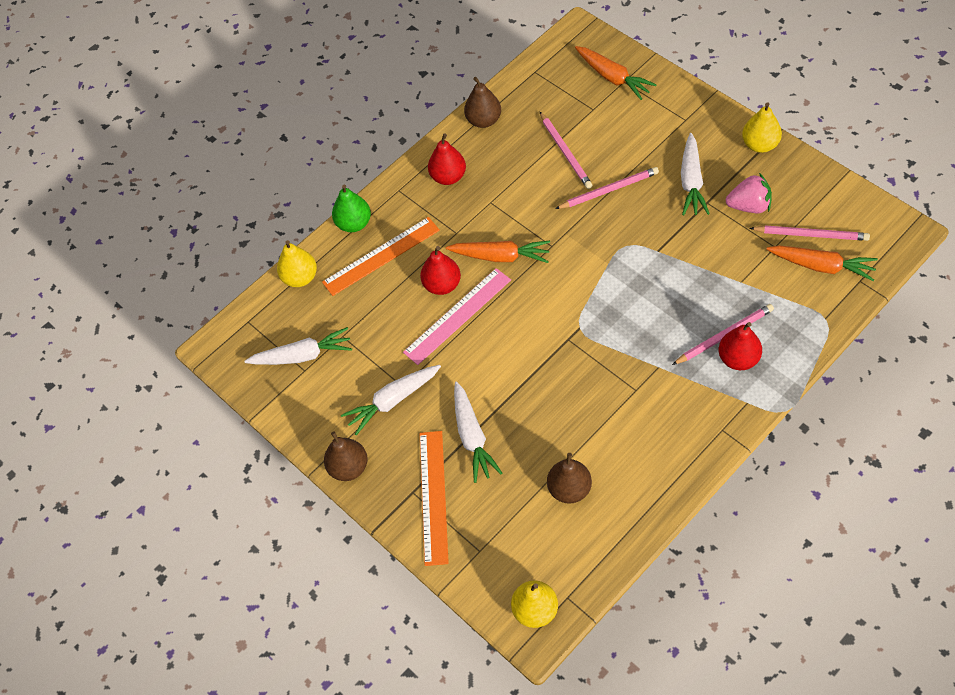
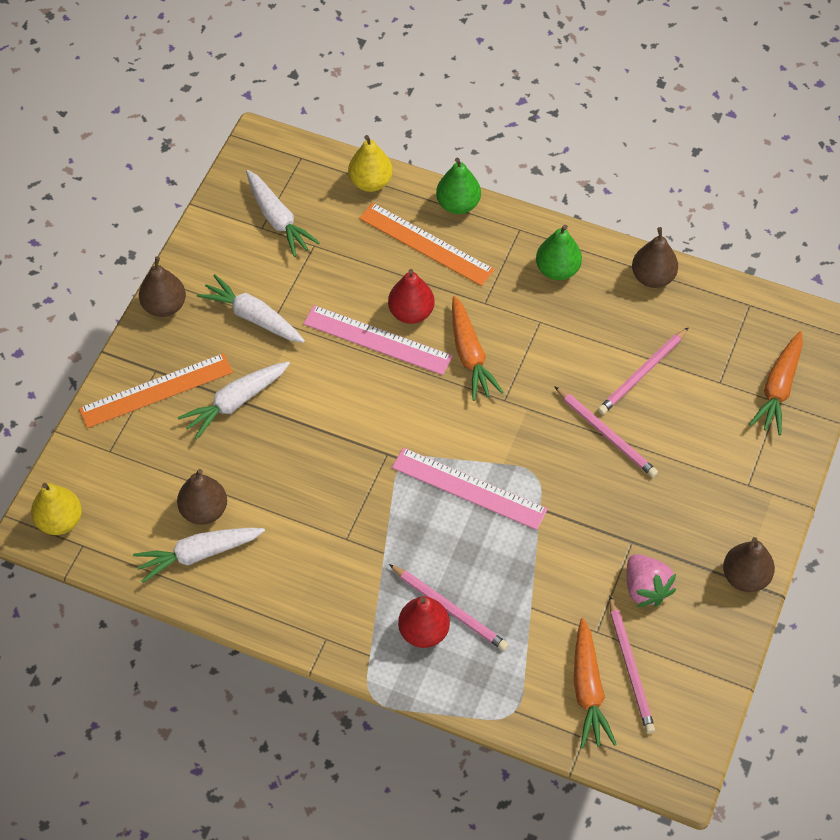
camera: 60 degrees right, 0 degrees up
(448, 177) = (557, 270): red pear -> green pear
(622, 292) = (469, 489): none -> pink ruler
(691, 181) = (656, 516): white carrot -> white carrot (198, 554)
(760, 144) = (745, 577): yellow pear -> brown pear

